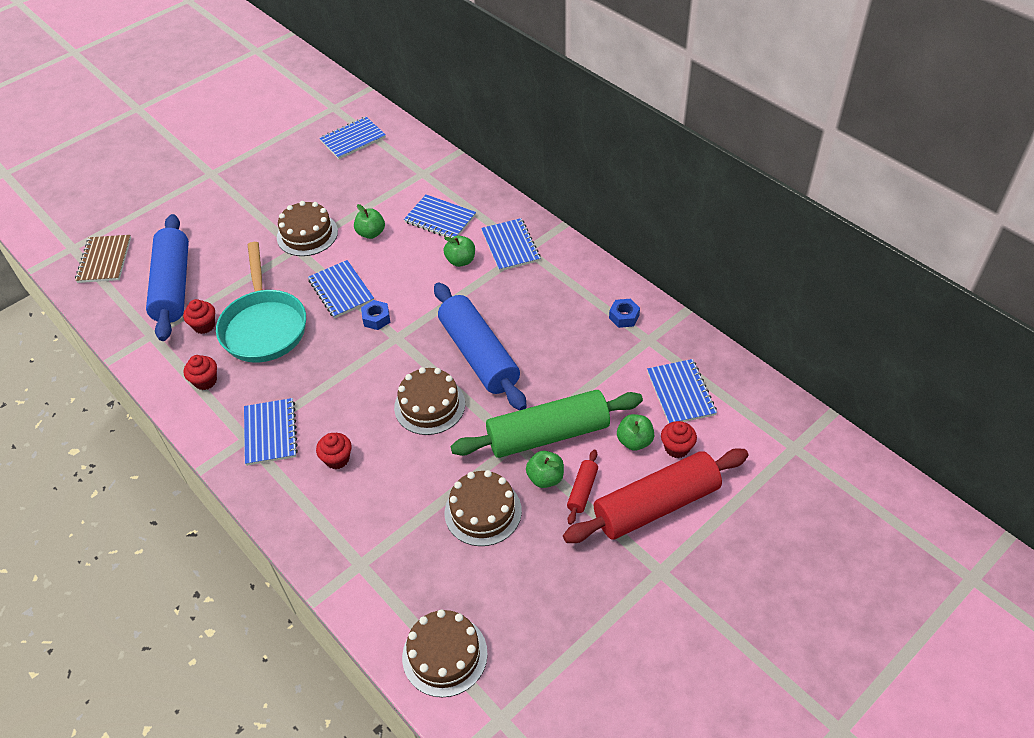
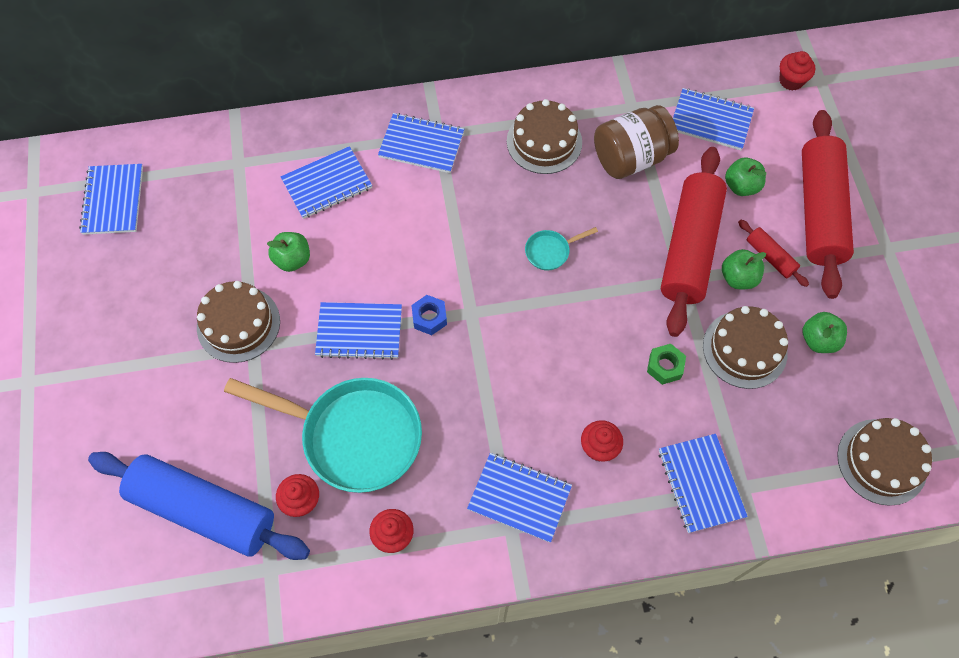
camera: 60 degrees left, 15 degrees up
(104, 260) = (84, 577): brown notebook -> none
(346, 535) = (701, 483): none -> blue notebook
(429, 405) = (586, 328): brown cake -> brown cake (544, 142)
(431, 467) = (664, 366): none -> green nut
(461, 261) = (406, 198): green apple -> green apple (818, 340)
(479, 355) = (550, 251): blue rolling pin -> turquoise pan
(548, 434) = (689, 248): green rolling pin -> red rolling pin
(600, 361) = (631, 158): none -> brown jar
(624, 317) = (590, 108): blue nut -> none
(676, 448) = (768, 160): red cupcake -> red cupcake (791, 81)

